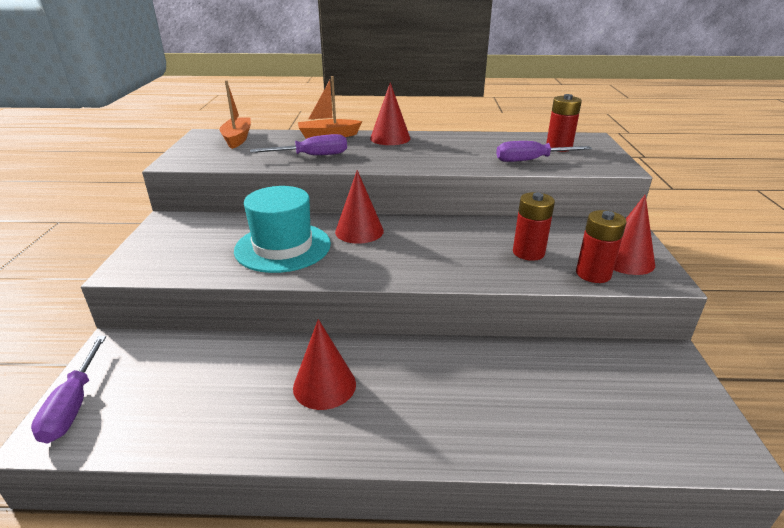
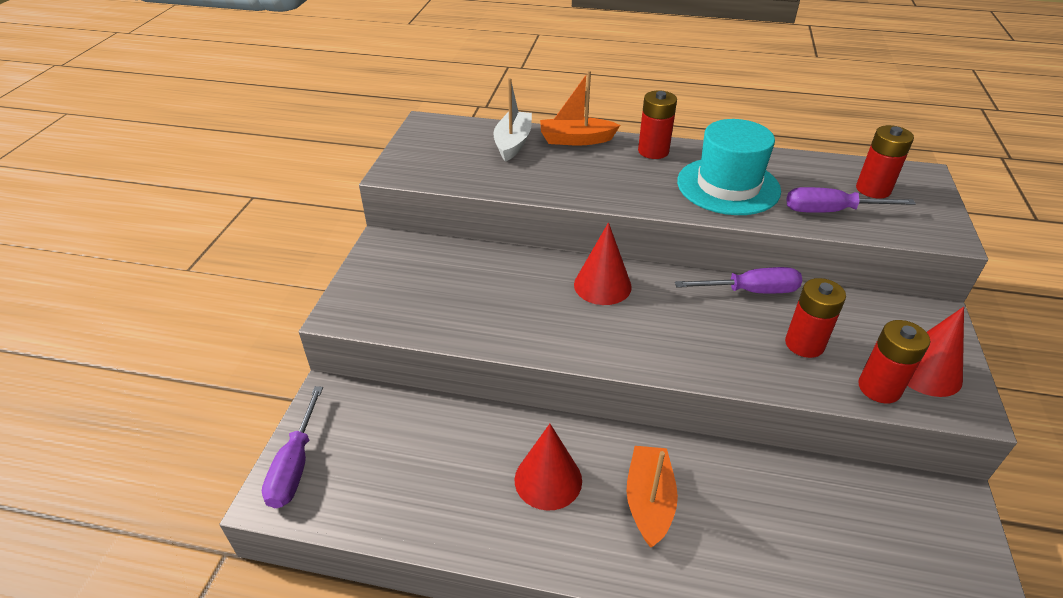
camera: 10 degrees right, 10 degrees up
(237, 139) = (466, 135): orange boat -> orange boat (649, 501)
(277, 140) = (513, 143): none -> white boat
(283, 247) = (513, 300): turquoise hat -> turquoise hat (728, 186)
(312, 156) = (555, 176): purple screwdriver -> purple screwdriver (750, 291)
(390, 138) = (653, 151): red cone -> red battery

